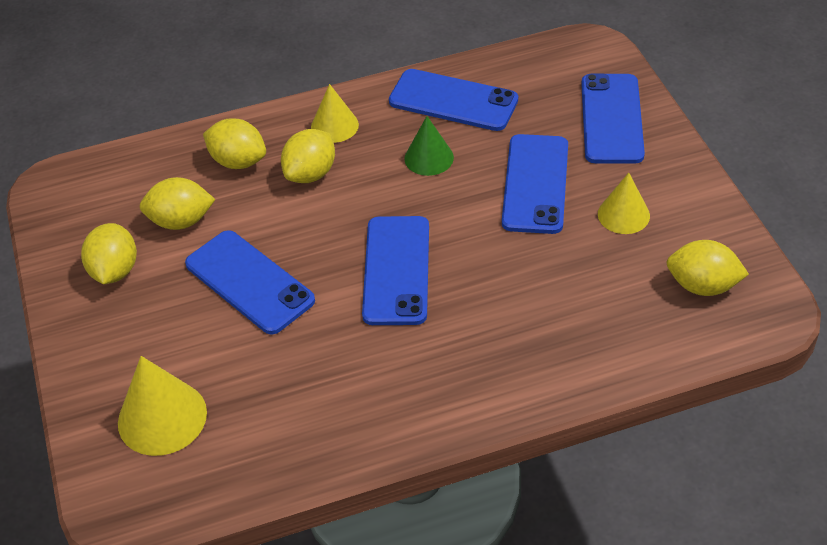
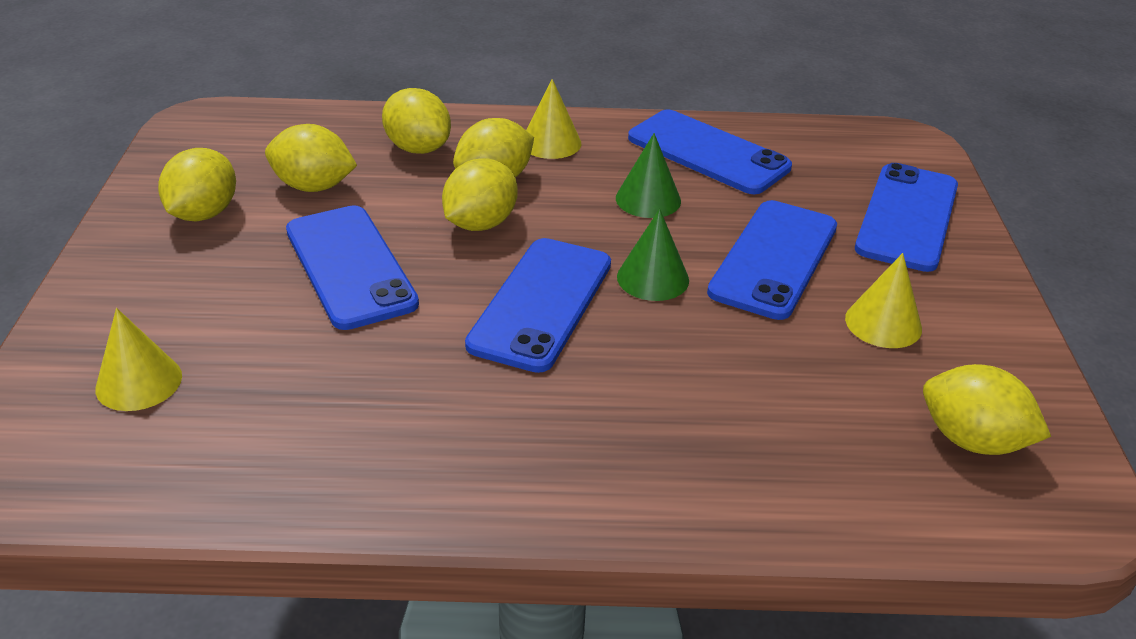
camera: 15 degrees right, 10 degrees down
(162, 417) = (139, 382): yellow cone -> yellow cone, size x0.65
(321, 216) = (480, 223): none -> yellow lemon
(461, 225) = (653, 278): none -> green cone

